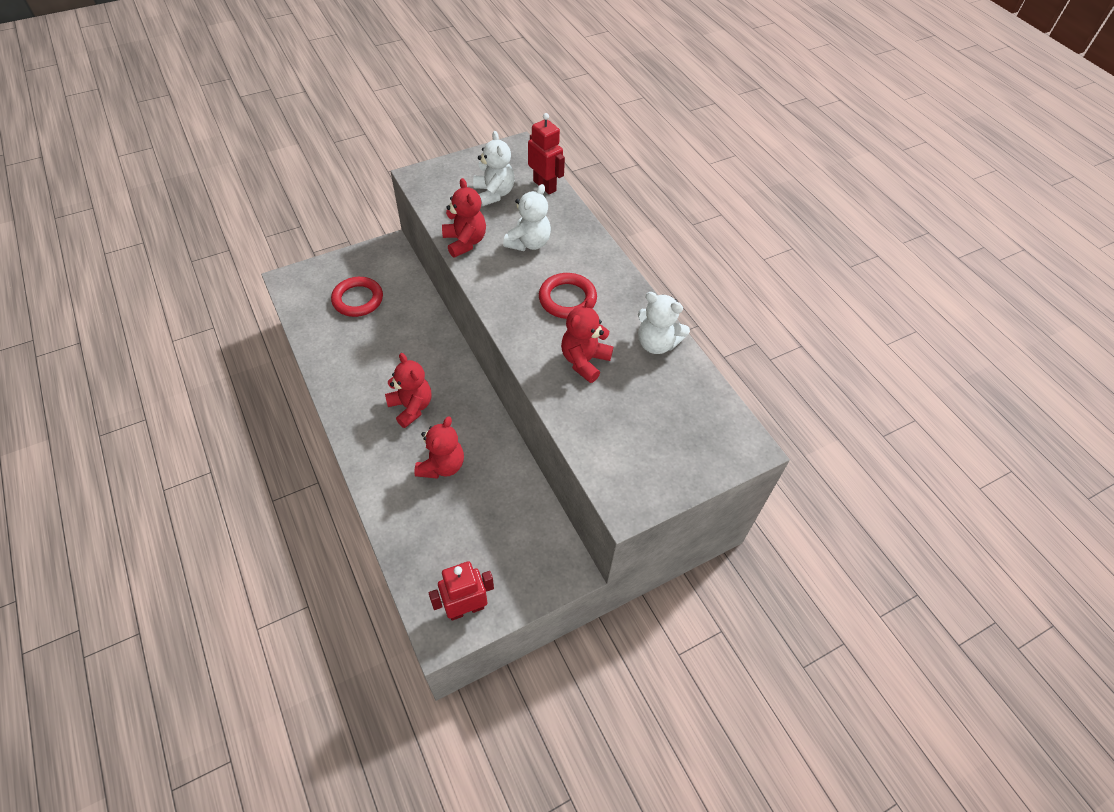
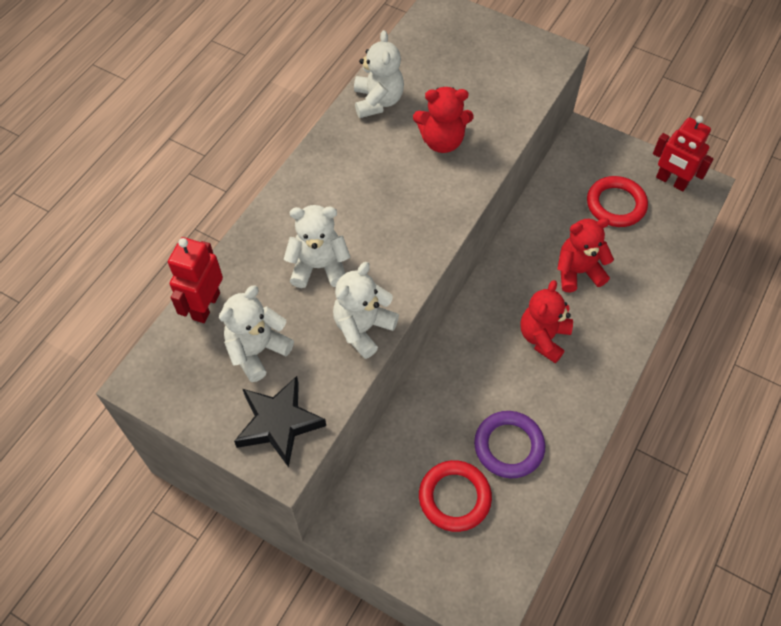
camera: 120 degrees left, 5 degrees up
(360, 342) = (509, 446): none -> purple ring
(440, 184) = (278, 423): none -> black star
(465, 242) = (363, 328): red teddy bear -> white teddy bear
(567, 299) = (376, 191): red ring -> red ring (616, 204)

